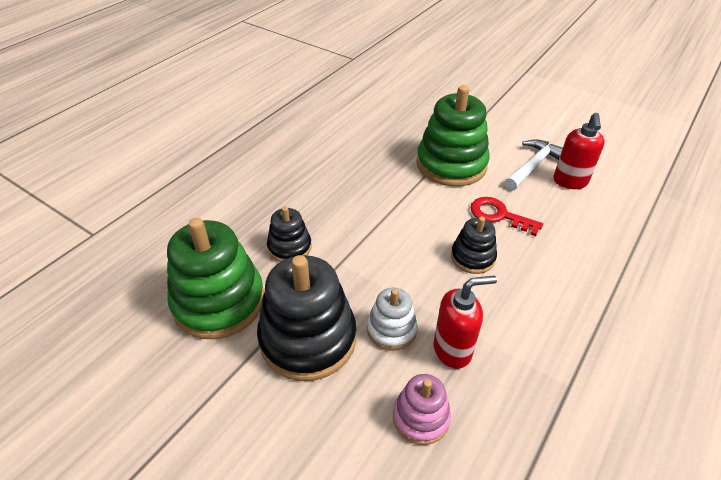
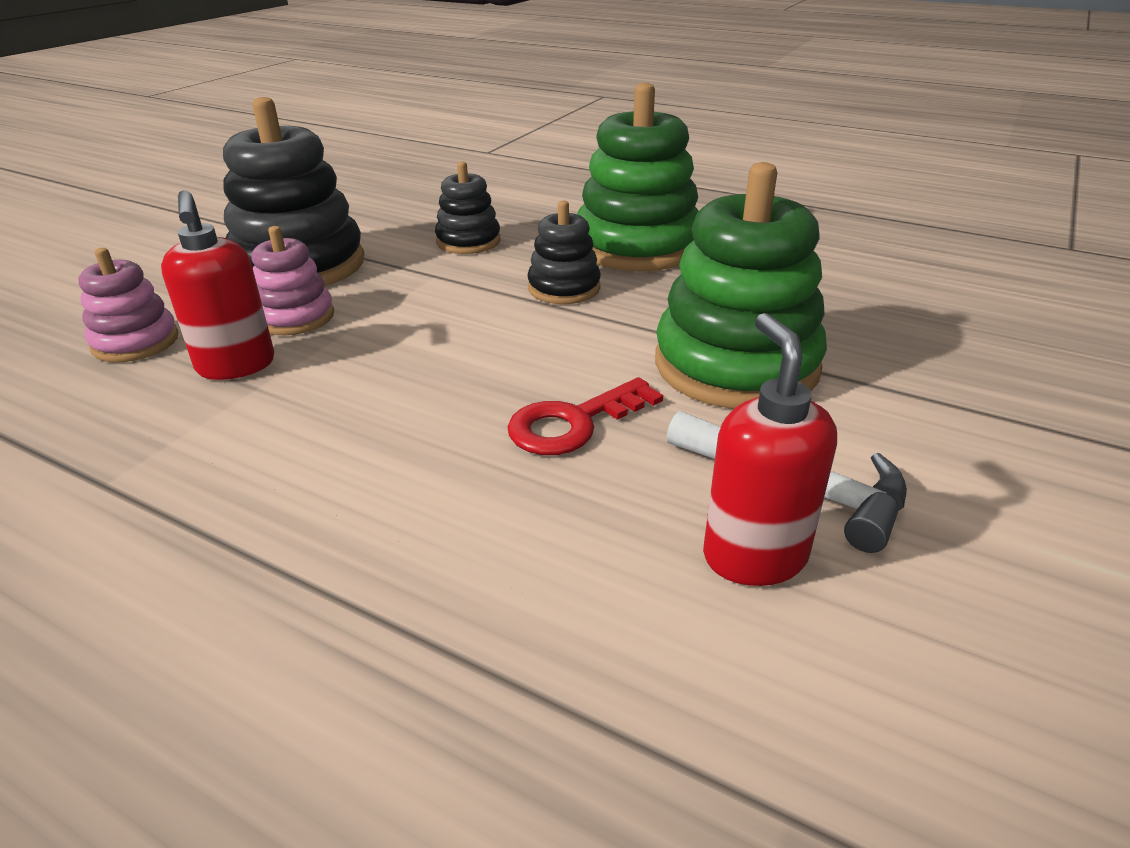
camera: 85 degrees right, 10 degrees down
(219, 302) = (374, 215): green stacking toy -> green stacking toy (637, 246)
(391, 329) = (295, 317): white stacking toy -> pink stacking toy
(472, 257) = (443, 387): black stacking toy -> black stacking toy (564, 288)
(499, 215) = (574, 423): red key -> red key turned 150 degrees counterclockwise
(570, 182) = (754, 556): red soap dispenser -> red soap dispenser turned 75 degrees clockwise

